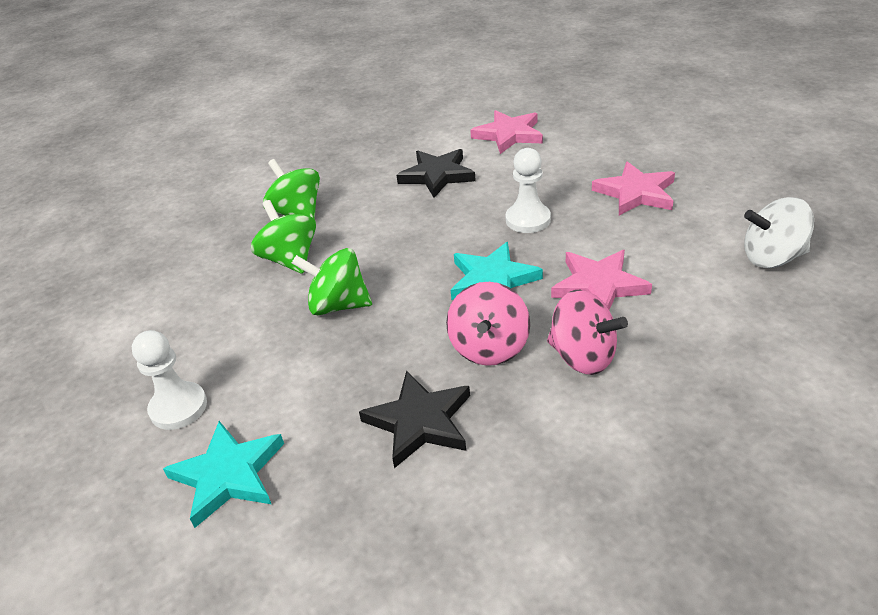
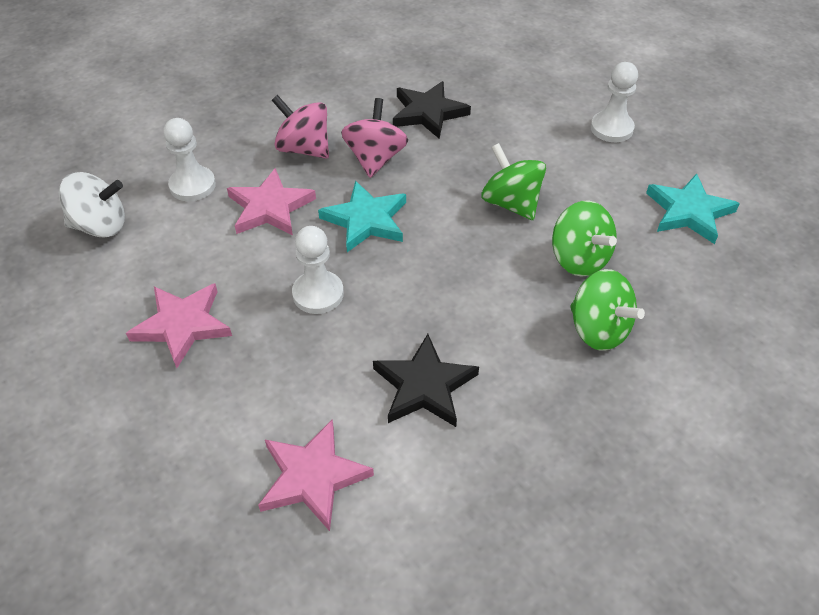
camera: 175 degrees right, 10 degrees up
(228, 475) = (551, 89): turquoise star -> turquoise star (689, 212)
(338, 305) = (511, 203): green spinning top -> green spinning top turned 135 degrees counterclockwise
(699, 303) = (192, 185): none -> white pawn

